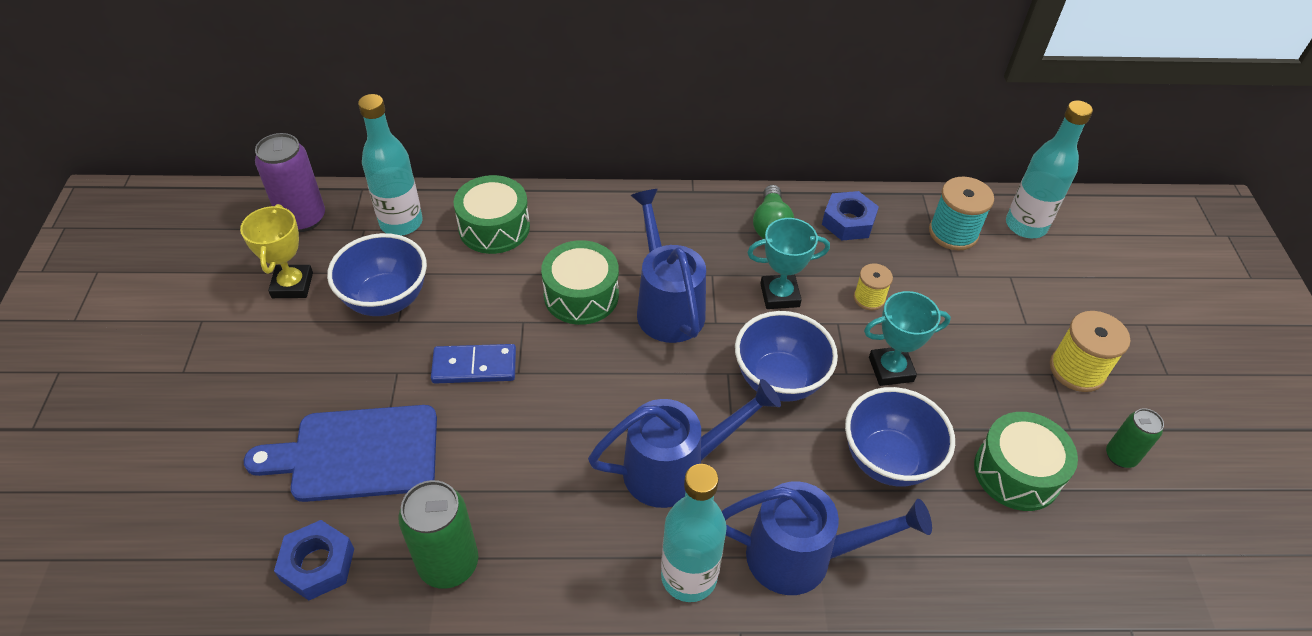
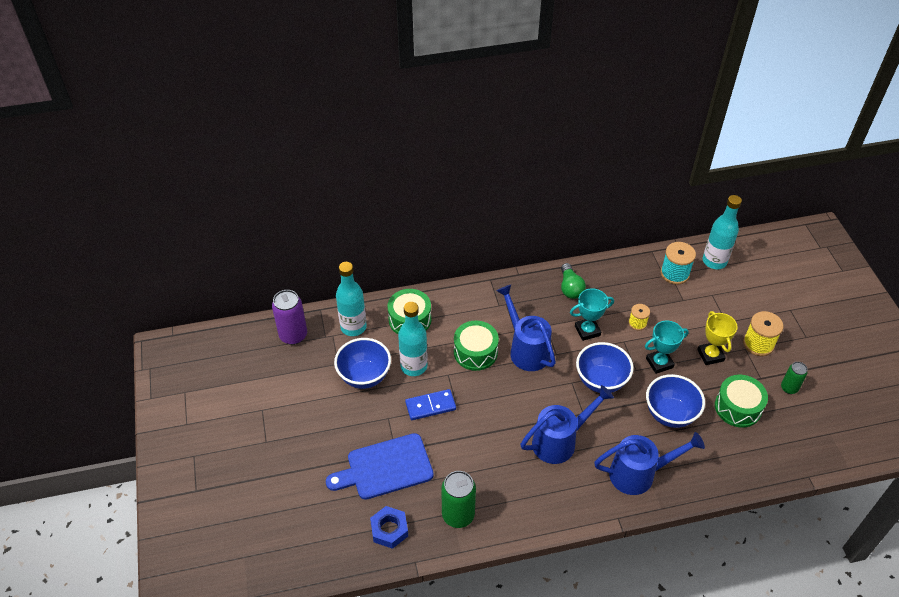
camera: 10 degrees left, 0 degrees up
(292, 285) = (305, 378): yellow trophy -> yellow trophy (710, 355)
(689, 577) = (584, 496): turquoise bottle -> turquoise bottle (414, 366)
(848, 222) = (614, 277): blue nut -> none

